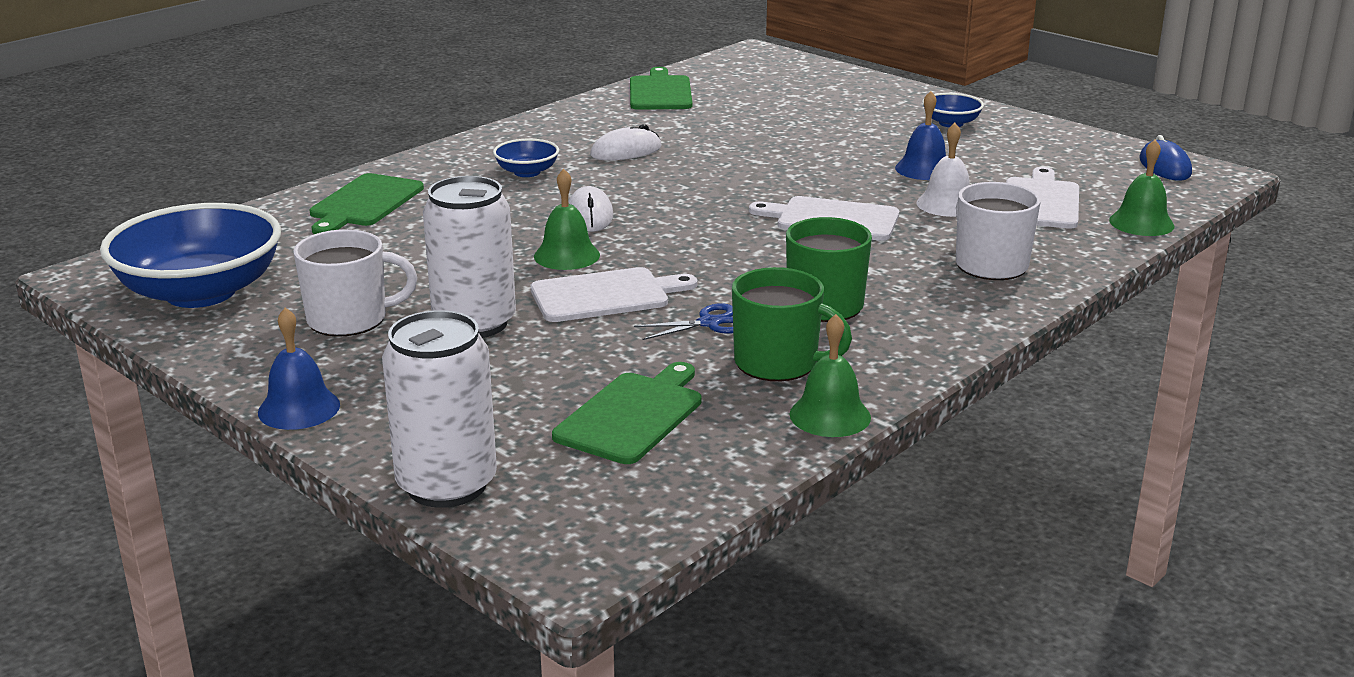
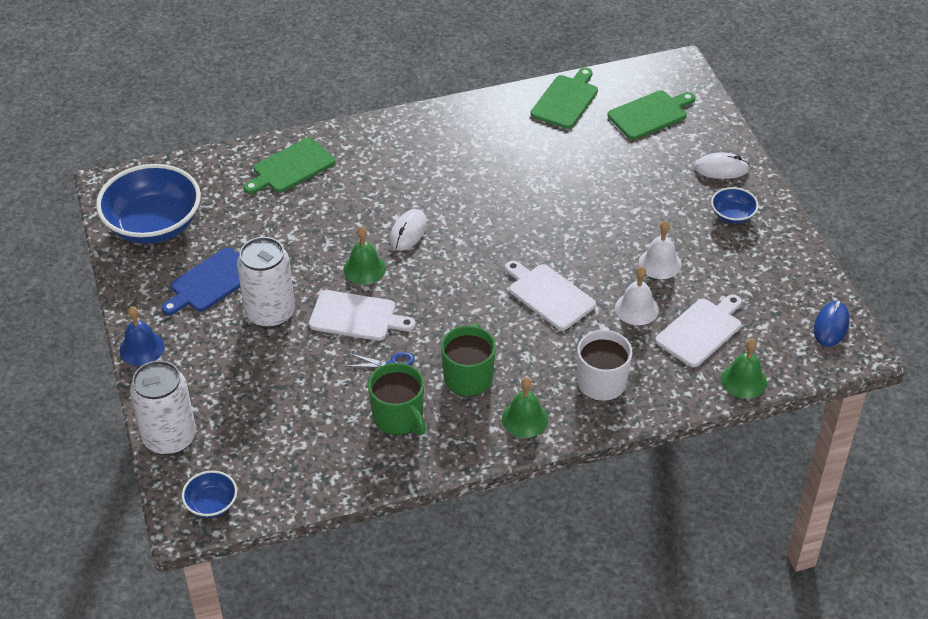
camera: 30 degrees right, 20 degrees up
(349, 319) = (211, 282): white mug -> blue cutting board
(527, 172) = (407, 169): blue bowl -> blue bowl (211, 504)
(626, 151) = (485, 167): white mouse -> white mouse (721, 169)
(632, 415) = (291, 426): green cutting board -> green cutting board (650, 114)
(830, 415) = (388, 471): green bell -> green bell (525, 419)
(924, 169) = (660, 263): blue bell -> white bell

